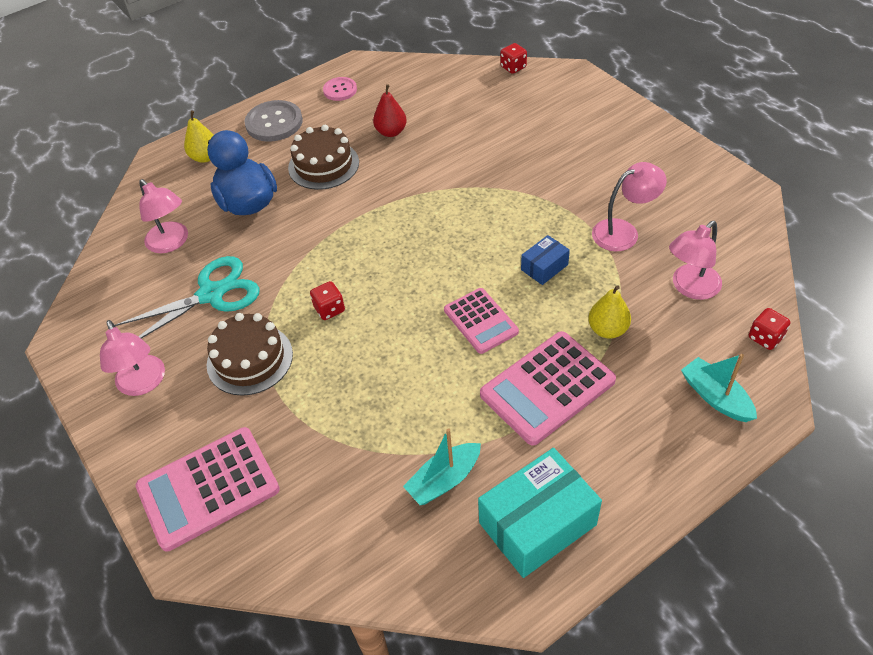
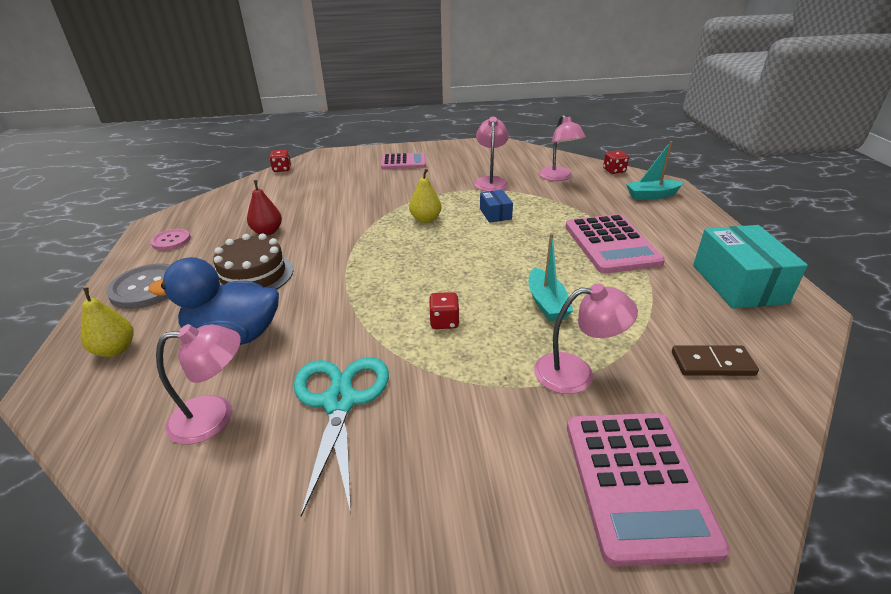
camera: 65 degrees left, 15 degrees down
(143, 384) = (430, 511): pink lamp -> pink lamp (576, 373)
(250, 359) = (465, 395): brown cake -> none
(373, 517) = (712, 363): none -> brown domino
(444, 480) = (682, 313): turquoise boat -> turquoise boat (546, 303)
(480, 321) = (526, 251): pink calculator -> pink calculator (403, 162)
(607, 330) = (573, 210): yellow pear -> yellow pear (425, 219)

